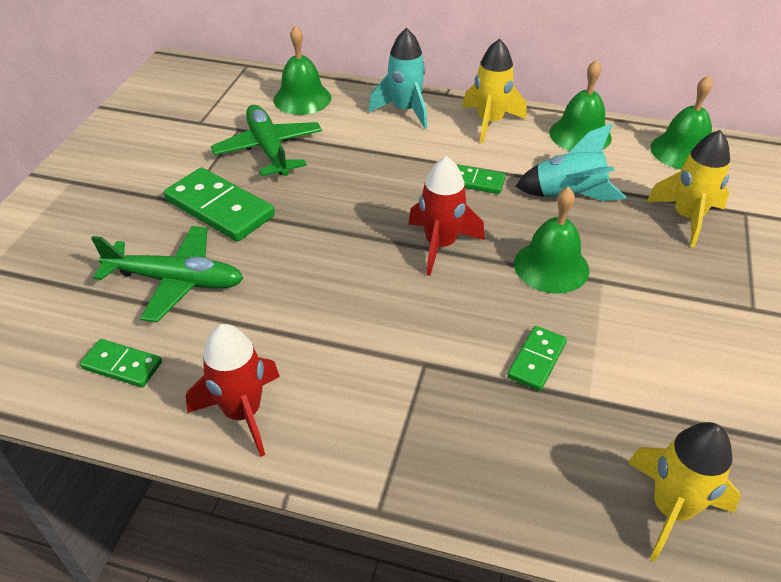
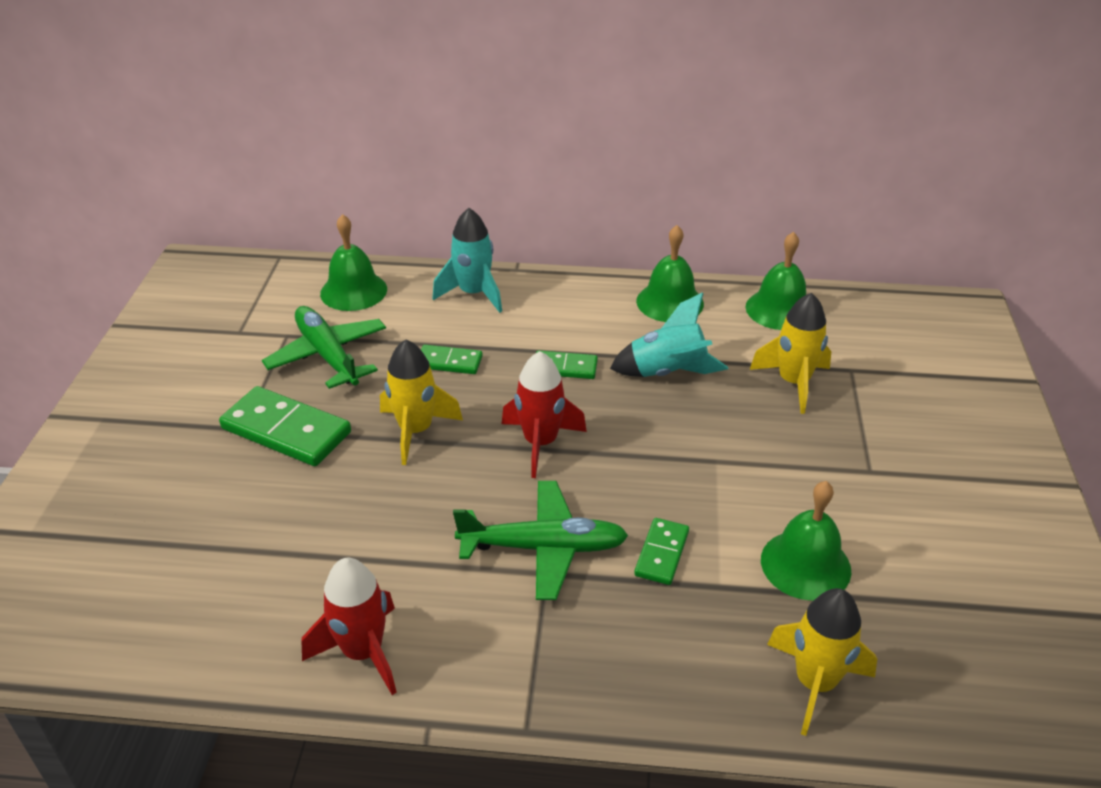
camera: 10 degrees left, 5 degrees down
(122, 365) = (217, 620): green domino -> green domino (449, 362)
(175, 281) = (254, 519): green plane -> green plane (543, 548)
(490, 122) = (570, 298): yellow rocket -> yellow rocket (416, 431)
(551, 266) = (661, 452): green bell -> green bell (805, 564)

